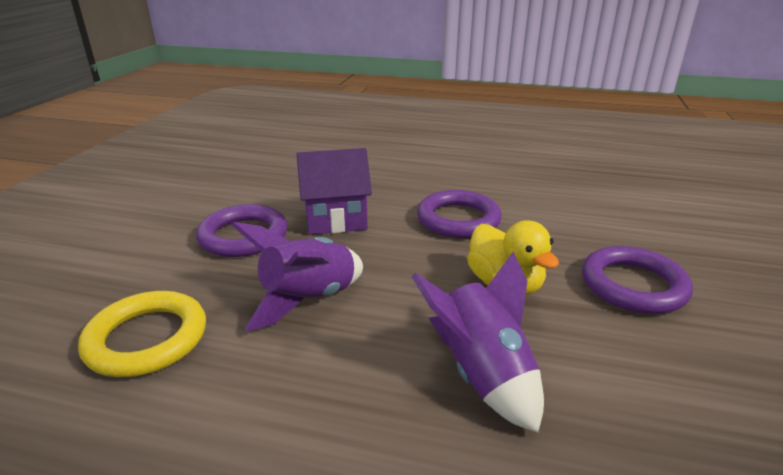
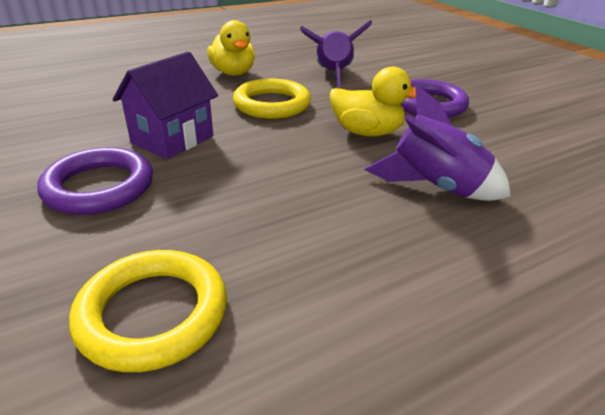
camera: 45 degrees left, 5 degrees up
(308, 299) = (252, 204): purple rocket -> purple rocket (333, 75)
(458, 219) = (272, 104): purple ring -> yellow ring
(471, 177) = (233, 73): none -> yellow duck

